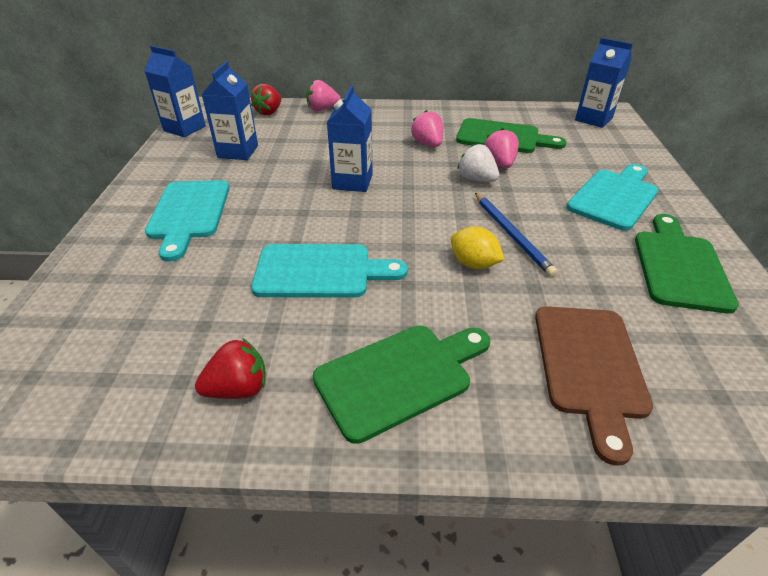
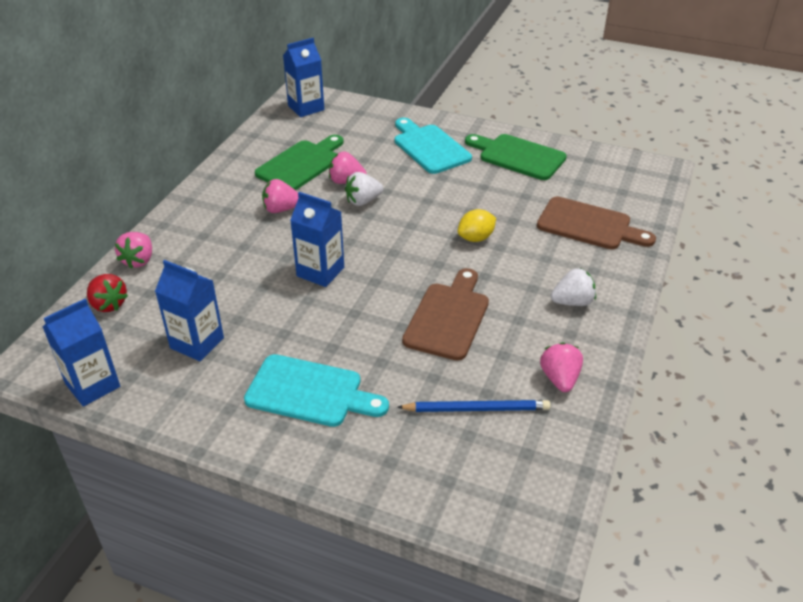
camera: 70 degrees left, 0 degrees up
(238, 388) = (559, 379): red strawberry -> pink strawberry
(320, 271) = (448, 317): turquoise cutting board -> brown cutting board
(399, 376) = (572, 302): green cutting board -> white strawberry
(511, 235) = (450, 209): blue pencil -> blue pencil (477, 409)

